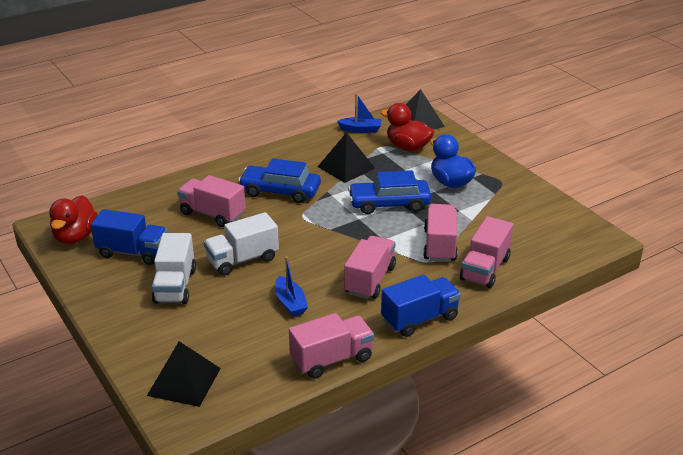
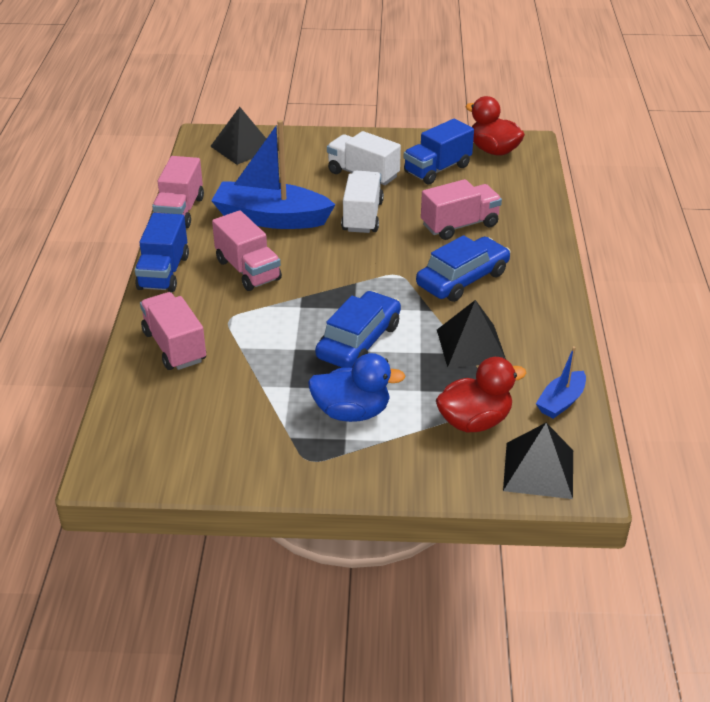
camera: 125 degrees right, 5 degrees up
(290, 303) = (271, 218): blue boat -> blue boat, size x2.05
(440, 245) = (246, 338): pink truck -> none

